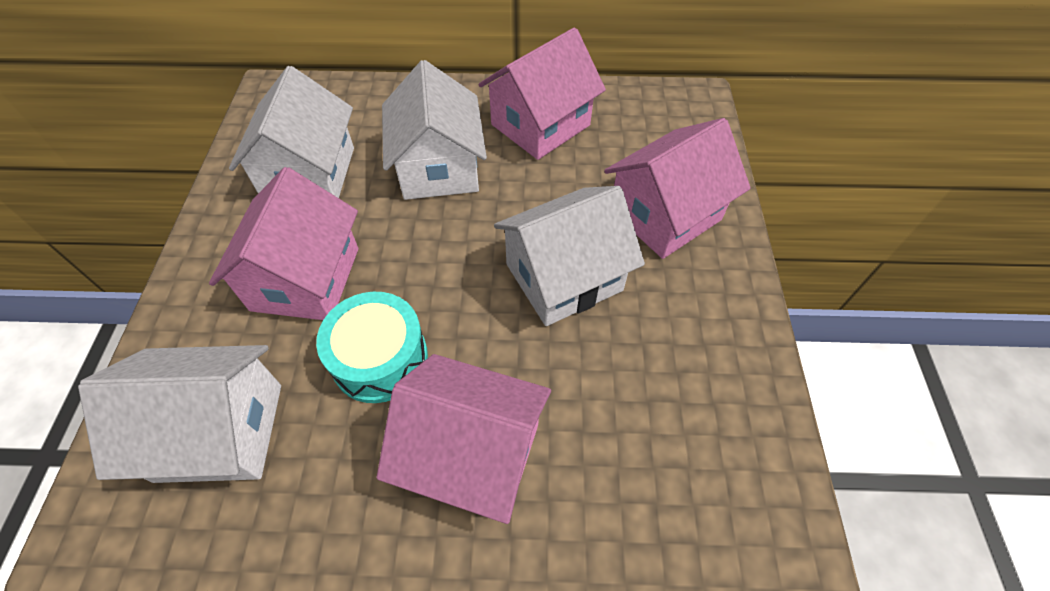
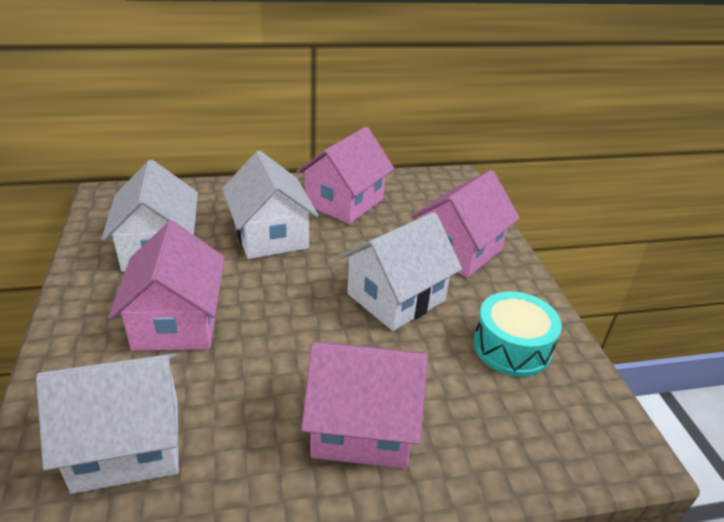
camera: 15 degrees left, 20 degrees down
(380, 358) = (260, 370): turquoise drum -> turquoise drum (511, 347)

